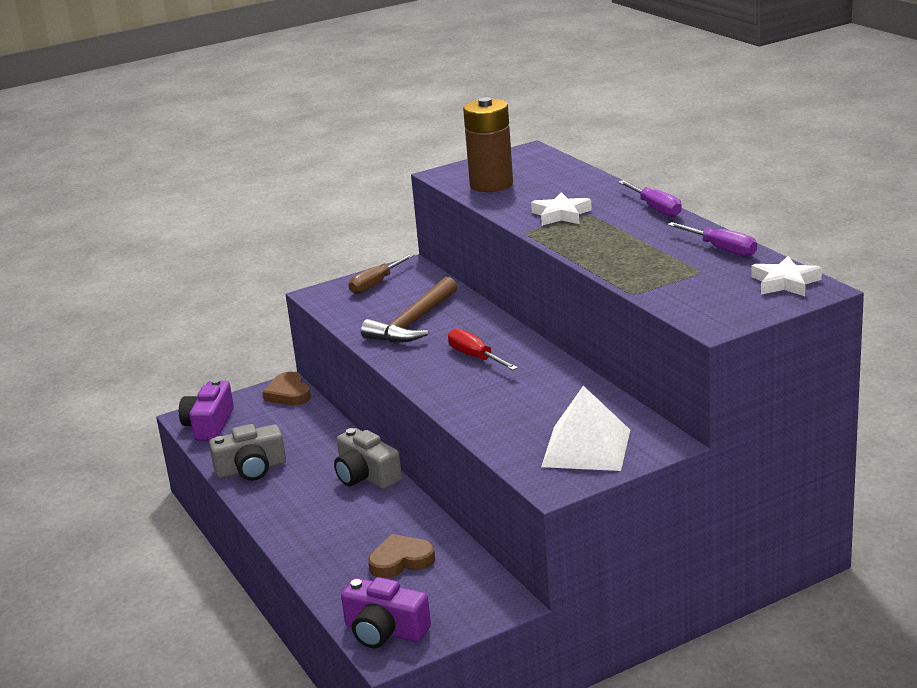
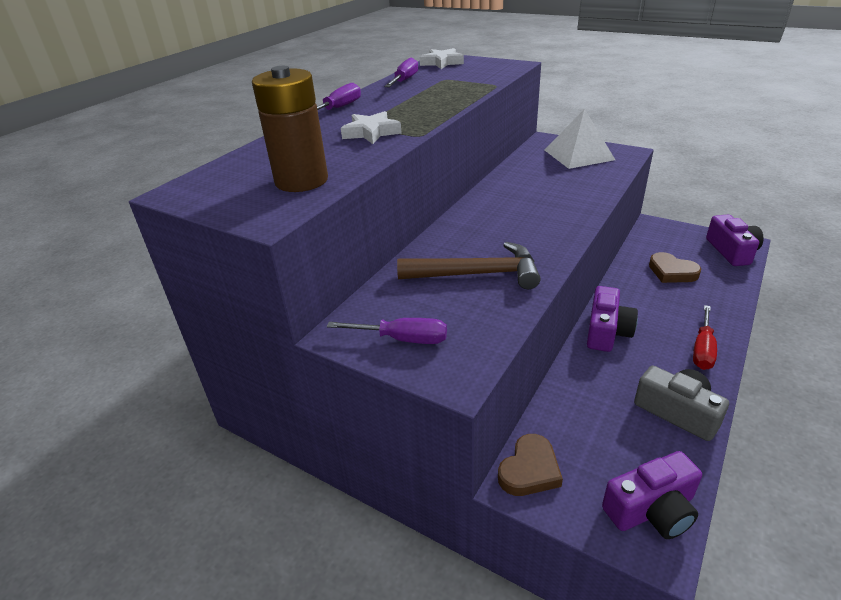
camera: 120 degrees left, 10 degrees up
(366, 476) = (607, 331): grey camera -> purple camera
(376, 284) = (402, 339): brown screwdriver -> purple screwdriver
(476, 357) = (510, 222): red screwdriver -> red screwdriver (702, 349)

